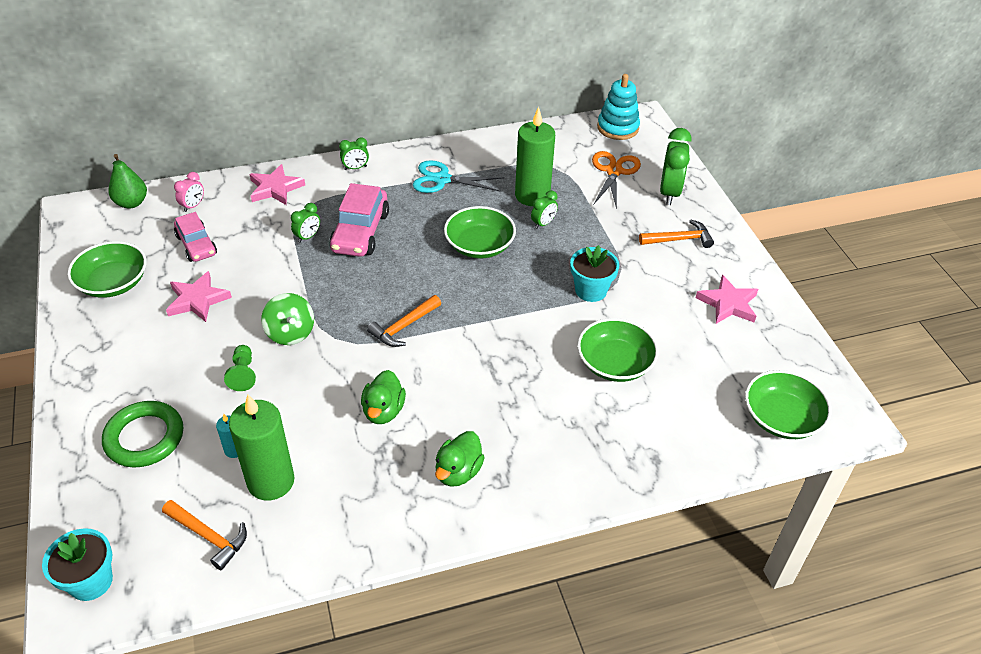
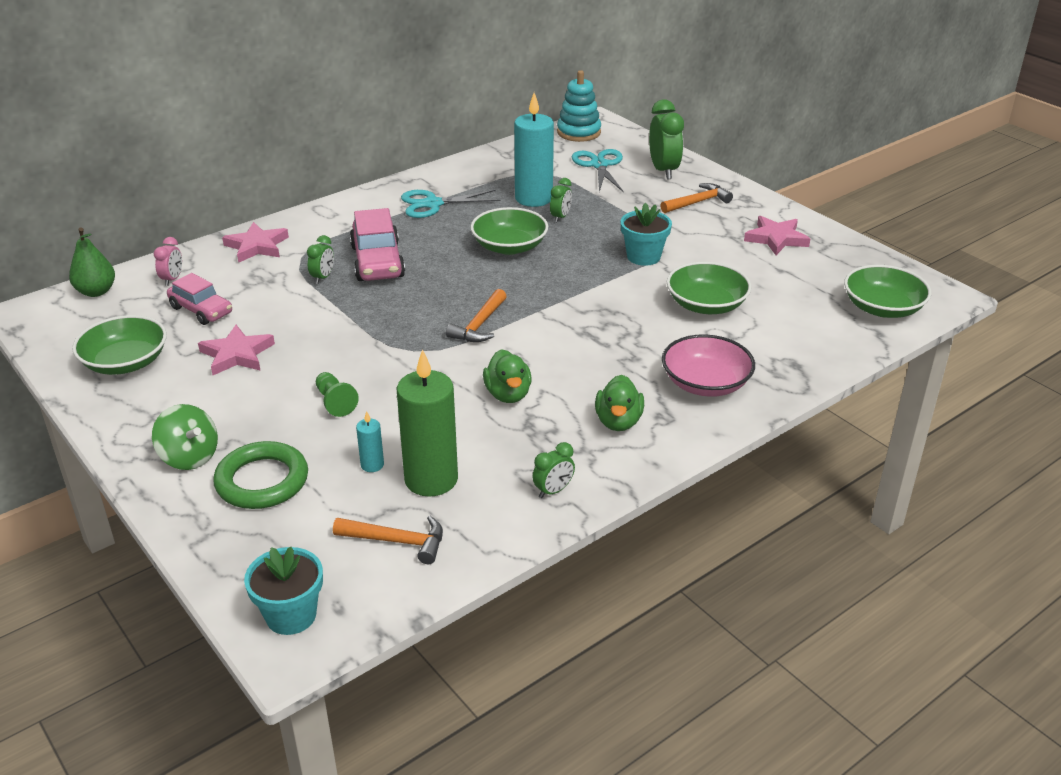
camera: 20 degrees left, 10 degrees down
(290, 333) = (362, 357): green spinning top -> green spinning top (189, 457)
(355, 168) = (333, 213): green clock -> green clock (553, 491)
(532, 195) = (533, 198): green candle -> turquoise candle
(560, 454) = (705, 383): none -> pink bowl
(614, 171) = (599, 165): orange scissors -> turquoise scissors

